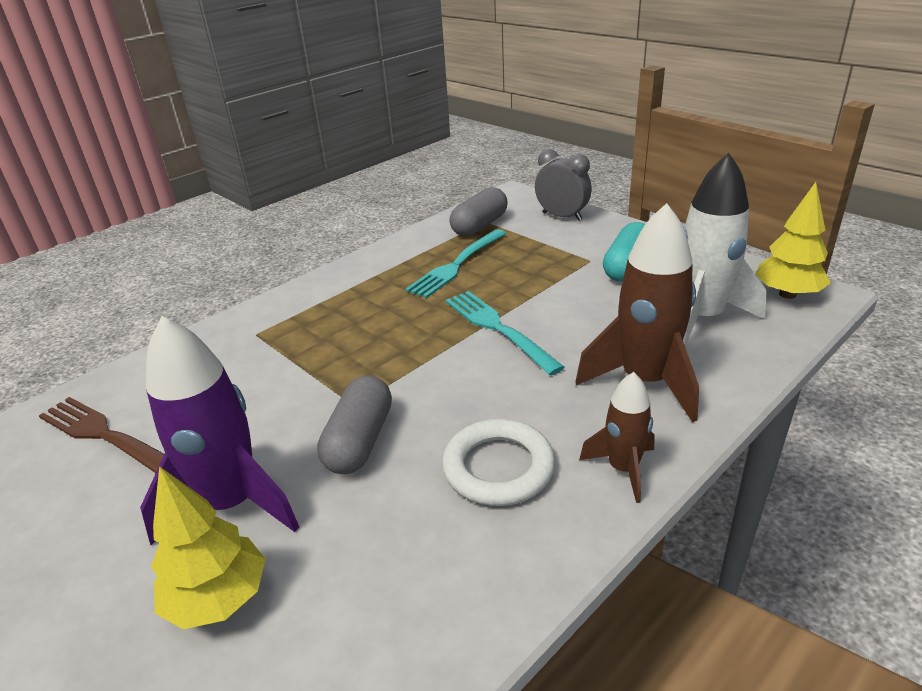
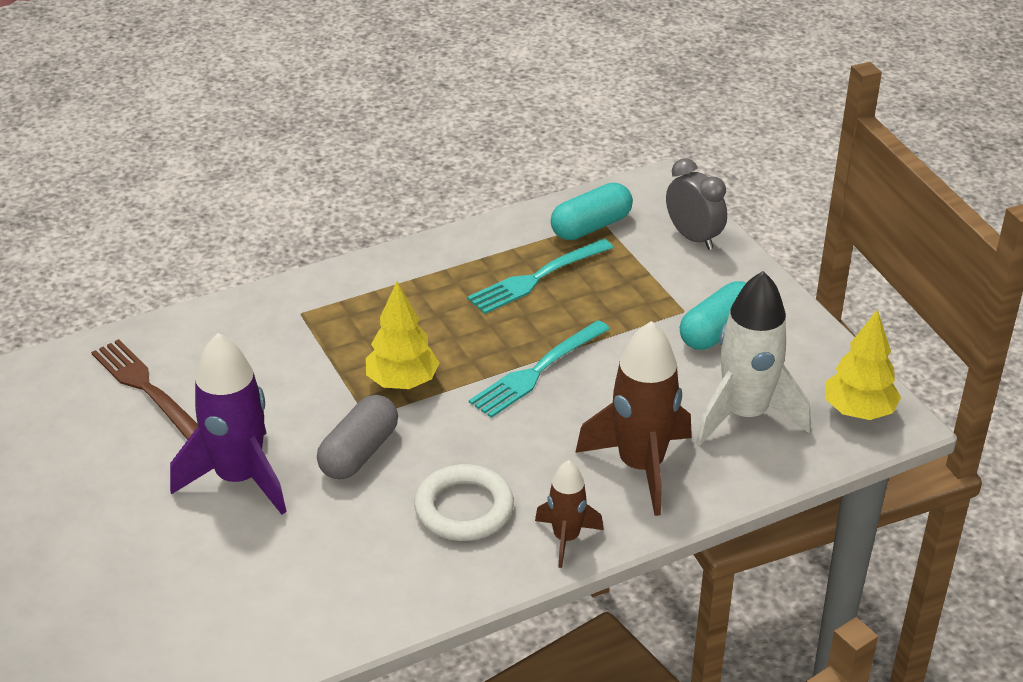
camera: 15 degrees right, 5 degrees up
(219, 599) = (213, 547): yellow tree -> yellow tree (402, 382)
(479, 226) = (591, 226): grey capsule -> turquoise capsule
(498, 328) = (537, 371): turquoise fork -> turquoise fork turned 120 degrees counterclockwise

